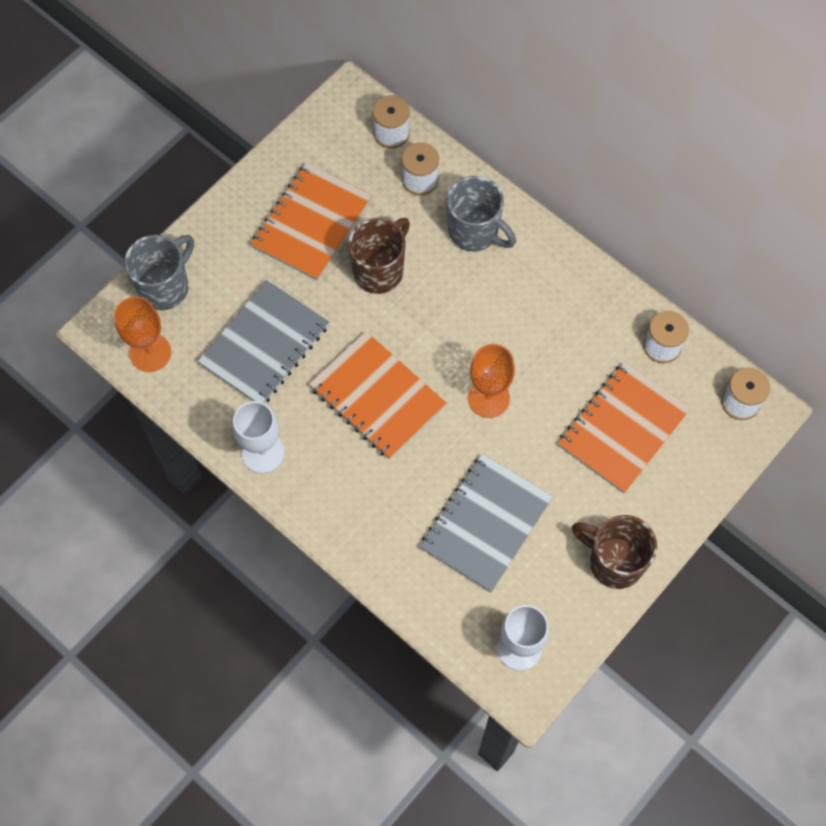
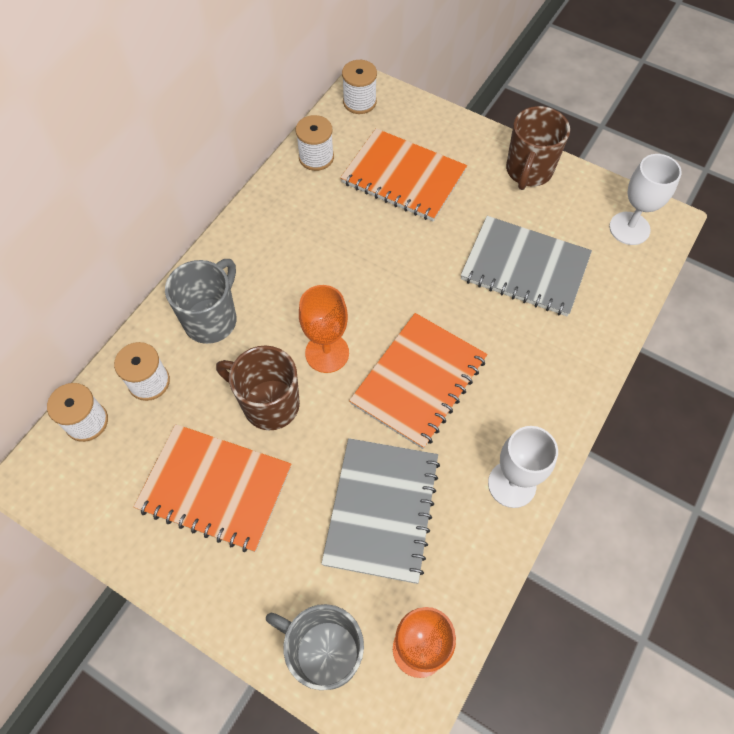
camera: 100 degrees left, 5 degrees down
(264, 345) = (381, 510): grey notebook -> grey notebook turned 75 degrees clockwise
(488, 398) = (397, 282): orange goblet -> orange goblet (327, 353)

